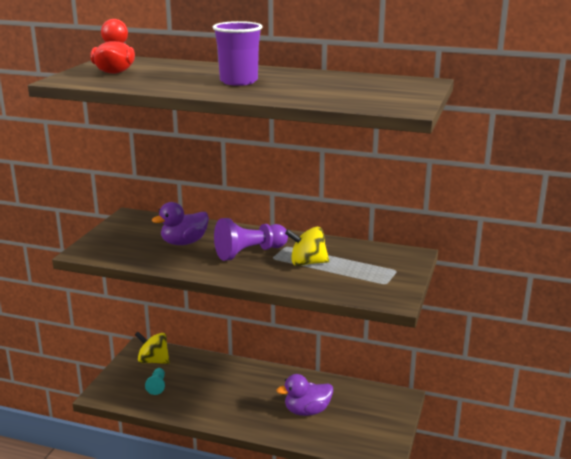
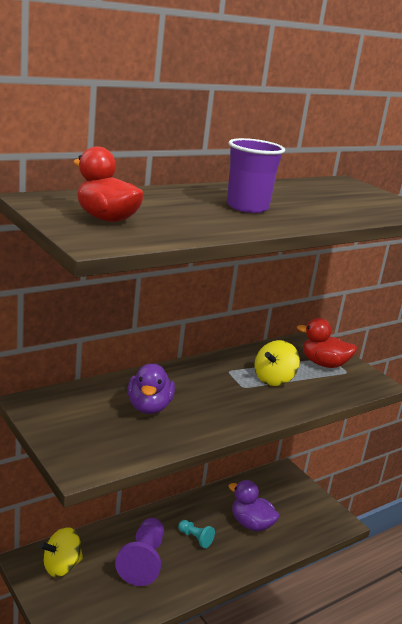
camera: 55 degrees left, 0 degrees up
(157, 386) = (108, 588): turquoise pawn -> turquoise pawn (195, 538)
(249, 253) = (219, 390): purple pawn -> purple pawn (143, 561)
(307, 411) = (251, 524): purple duck -> purple duck turned 105 degrees clockwise
(378, 271) = (323, 364): none -> red duck

